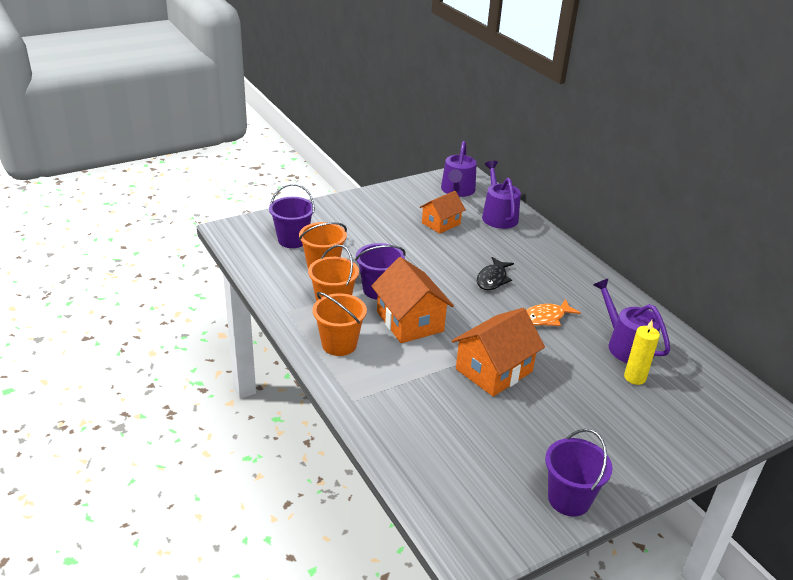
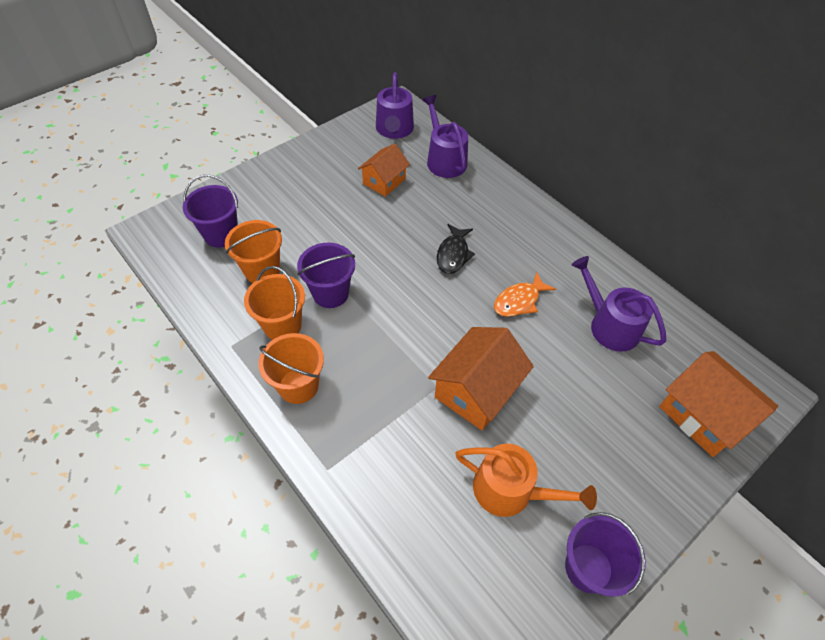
camera: 10 degrees left, 20 degrees up
(410, 321) = (373, 335): orange house -> orange house (703, 415)
(510, 439) = (510, 490): none -> orange watering can
(635, 377) = (626, 370): yellow candle -> none

